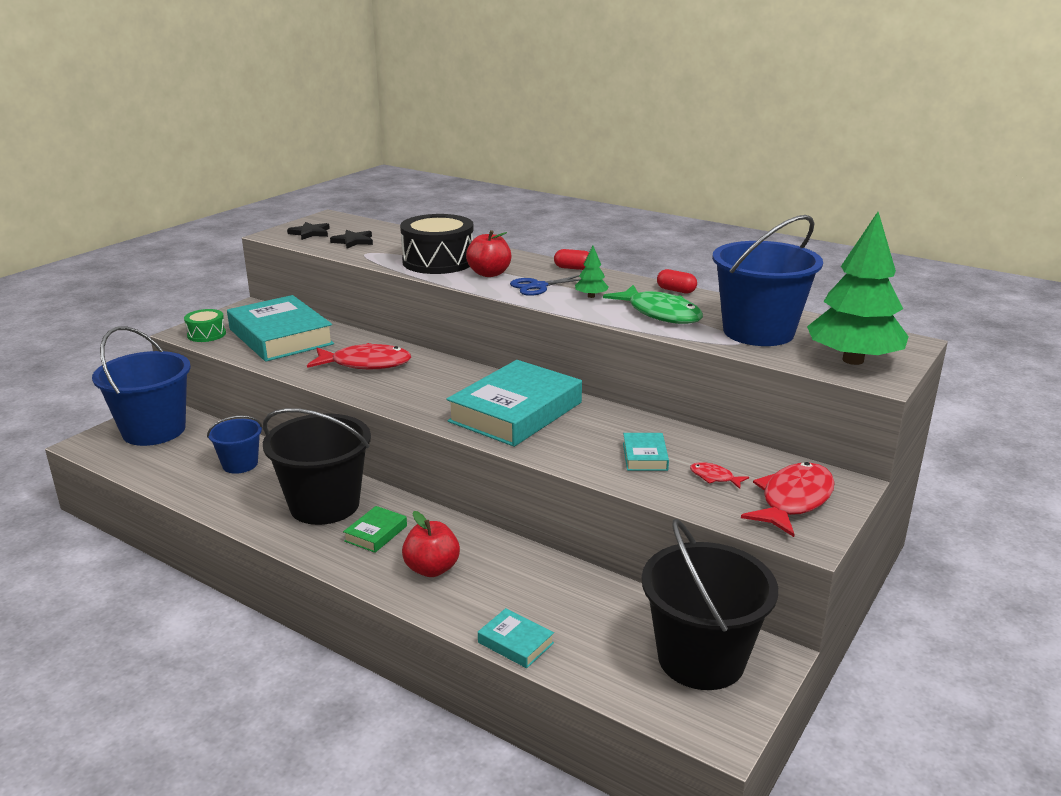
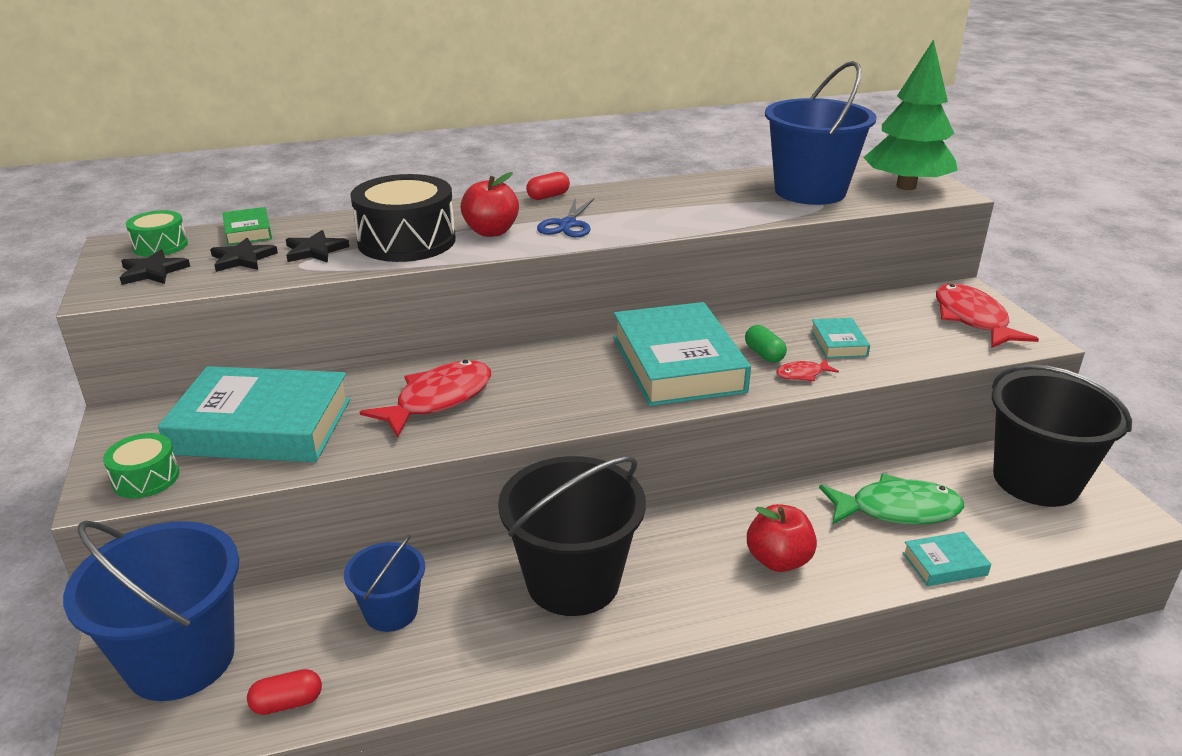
camera: 50 degrees left, 5 degrees up
(340, 223) = (160, 246): none -> green drum
(376, 533) = (673, 569): green book -> green book (248, 231)
(389, 249) = (315, 250): none -> black star
(578, 435) = (764, 354): none -> green capsule
(591, 296) = (632, 214): green tree -> none
(644, 456) = (838, 343): turquoise book -> turquoise book turned 45 degrees clockwise
(660, 313) = (717, 206): green fish -> green fish (897, 510)
(676, 290) = (675, 183): red capsule -> red capsule (287, 703)
(714, 477) = (906, 331): red fish -> red fish (802, 374)

